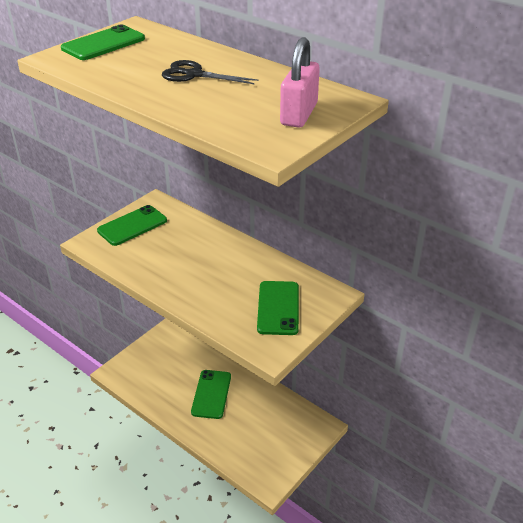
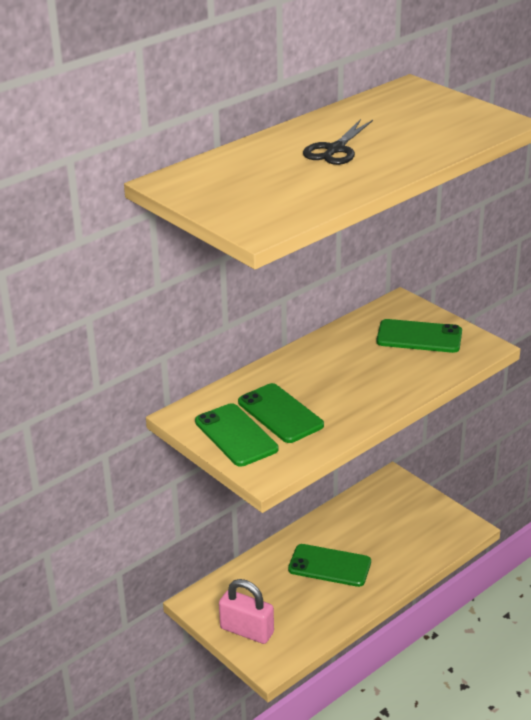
camera: 80 degrees left, 5 degrees down
(103, 44) = (224, 199): green phone -> green phone (280, 414)
(299, 114) = (438, 108): pink padlock -> pink padlock (247, 630)

